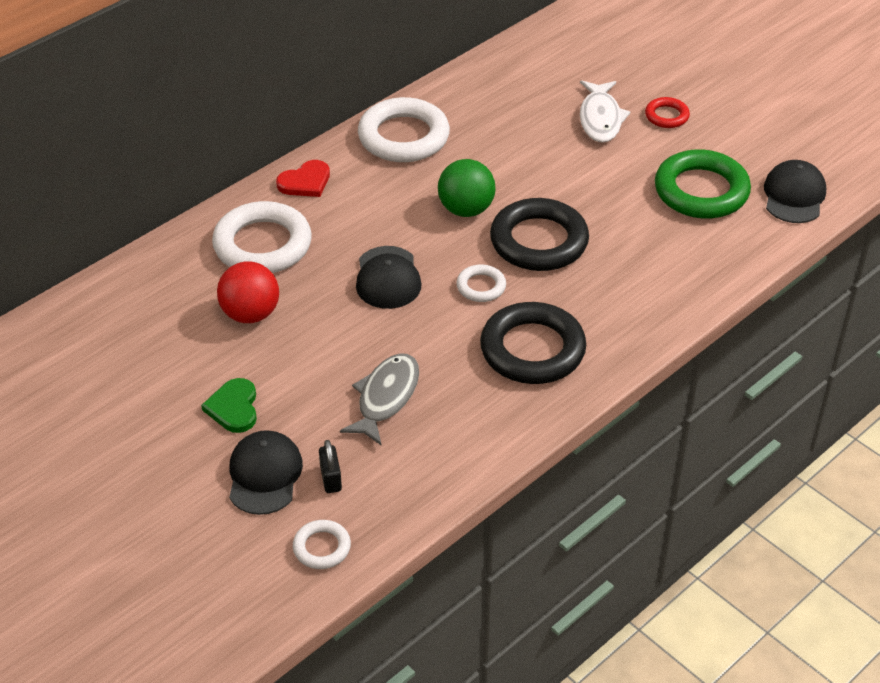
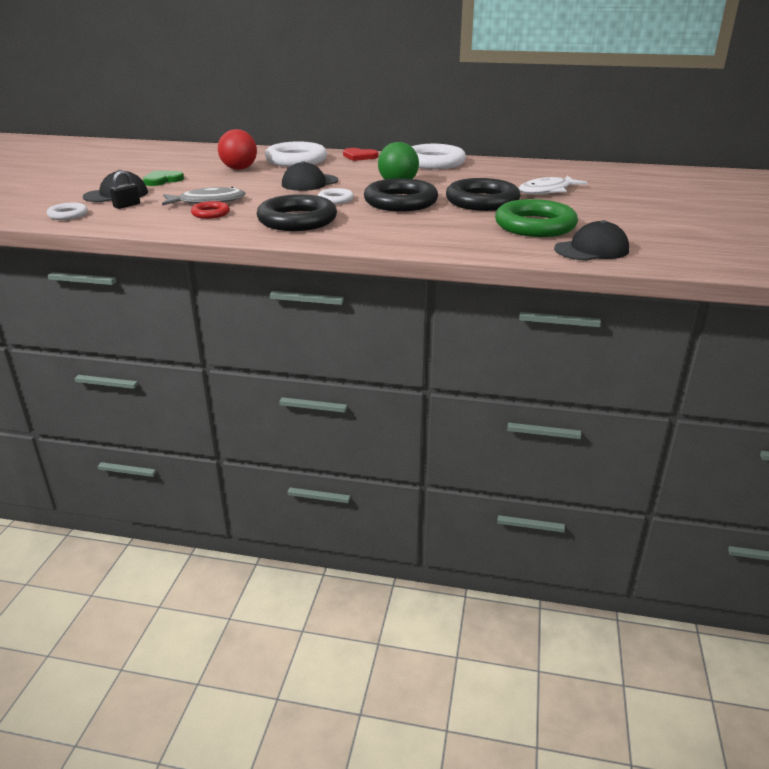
camera: 55 degrees right, 15 degrees down
(593, 182) = (482, 201): none -> black ring
(666, 116) = (590, 203): red ring -> red ring (210, 213)

